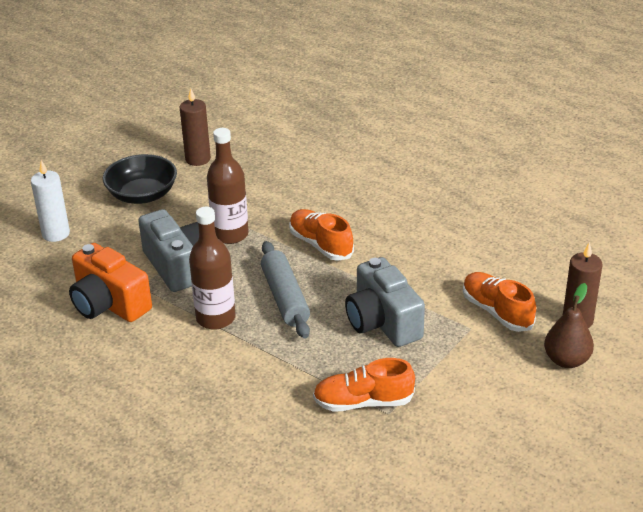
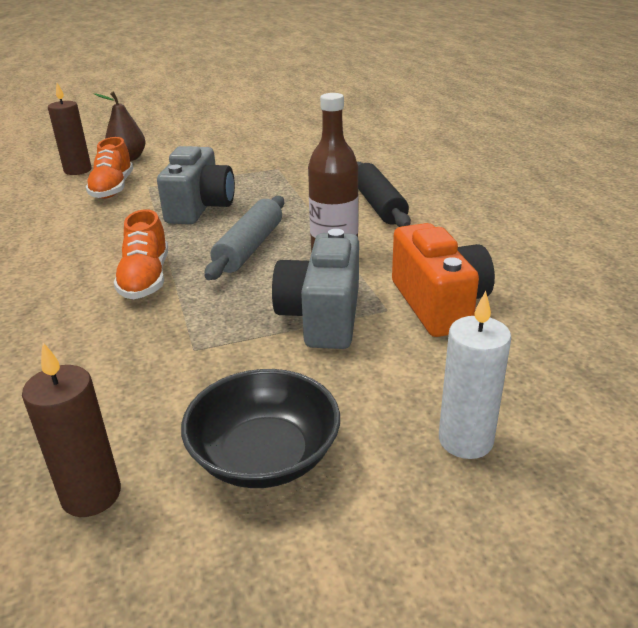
camera: 145 degrees left, 5 degrees down
(228, 394) = (378, 205): none -> black rolling pin
(230, 234) = (218, 329): brown bottle -> none
(363, 402) = (286, 176): orange shoe -> none

